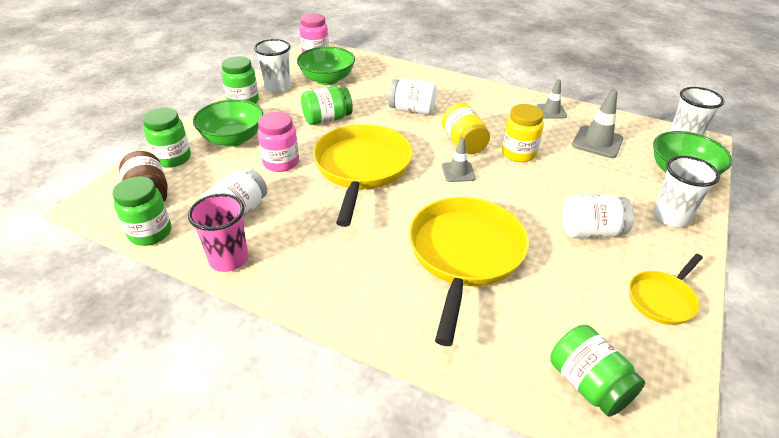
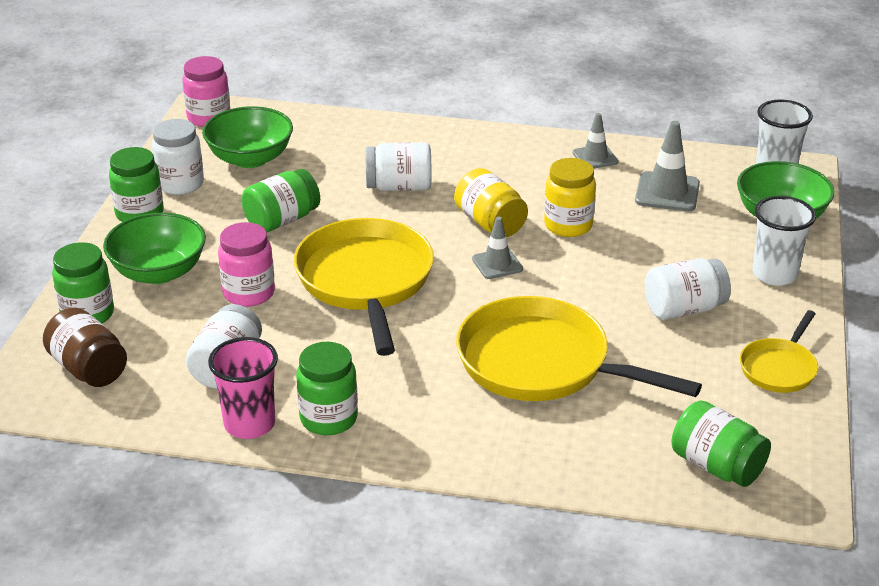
camera: 15 degrees left, 5 degrees down
(150, 233) = (124, 414): green jar -> green jar (328, 418)
(278, 88) = (180, 184): white cup -> white jar
(464, 255) = (541, 363): yellow pan -> yellow pan turned 60 degrees counterclockwise

